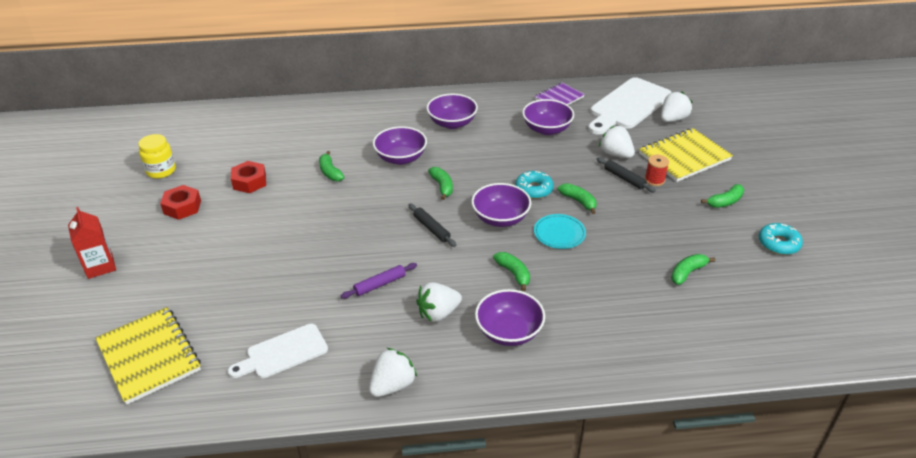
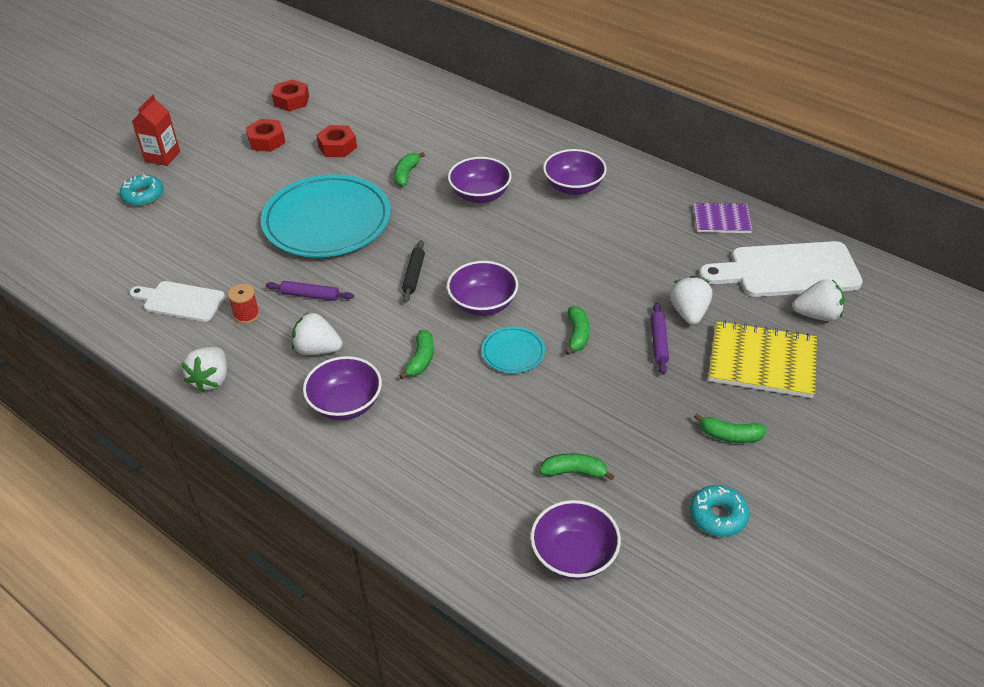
camera: 45 degrees right, 5 degrees up
(149, 356) = (107, 244): yellow notebook -> none
(161, 171) = (291, 101): yellow jar -> red nut
(317, 232) = (327, 221): none -> turquoise plate
(392, 385) = (211, 380): white strawberry -> white strawberry turned 105 degrees clockwise
(442, 186) = (476, 243): green banana -> none
(534, 189) = (553, 296): turquoise donut -> turquoise donut (143, 195)
(546, 129) = (657, 245): purple bowl -> purple bowl (574, 555)
(624, 178) = (659, 342): black rolling pin -> purple rolling pin
(654, 180) = (688, 364): red spool -> red spool (246, 315)

